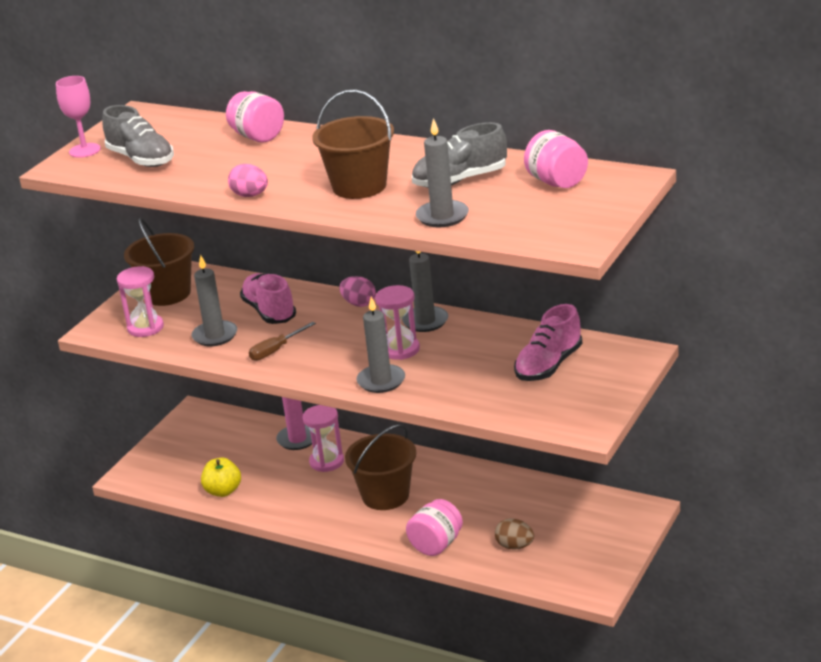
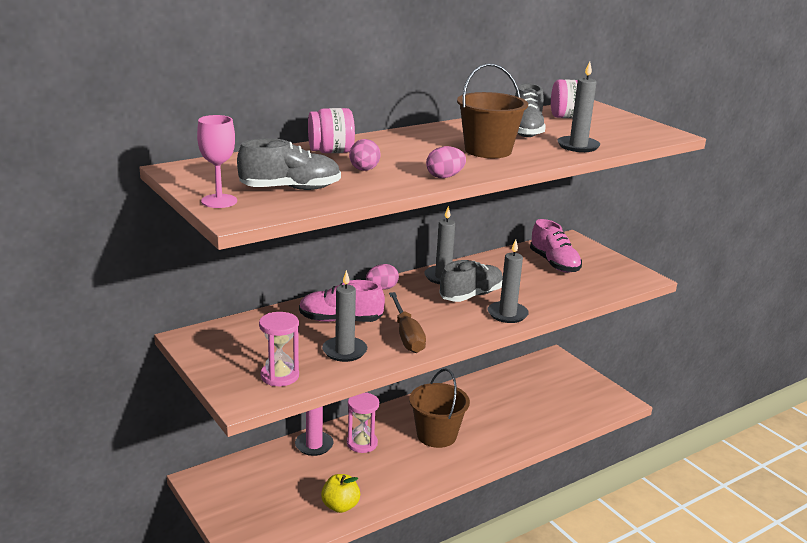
camera: 65 degrees left, 5 degrees down
(167, 294) = (234, 350): brown bucket -> none
(224, 164) = (364, 170): none -> pink egg
(276, 350) = (407, 335): brown screwdriver -> brown screwdriver, size x1.51
(400, 349) = (471, 295): pink hourglass -> grey shoe
(436, 545) = (518, 437): pink jar -> none
(515, 546) = (549, 410): brown egg -> none

